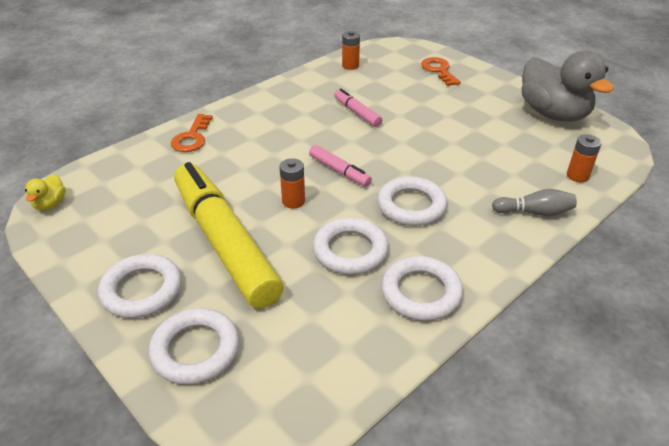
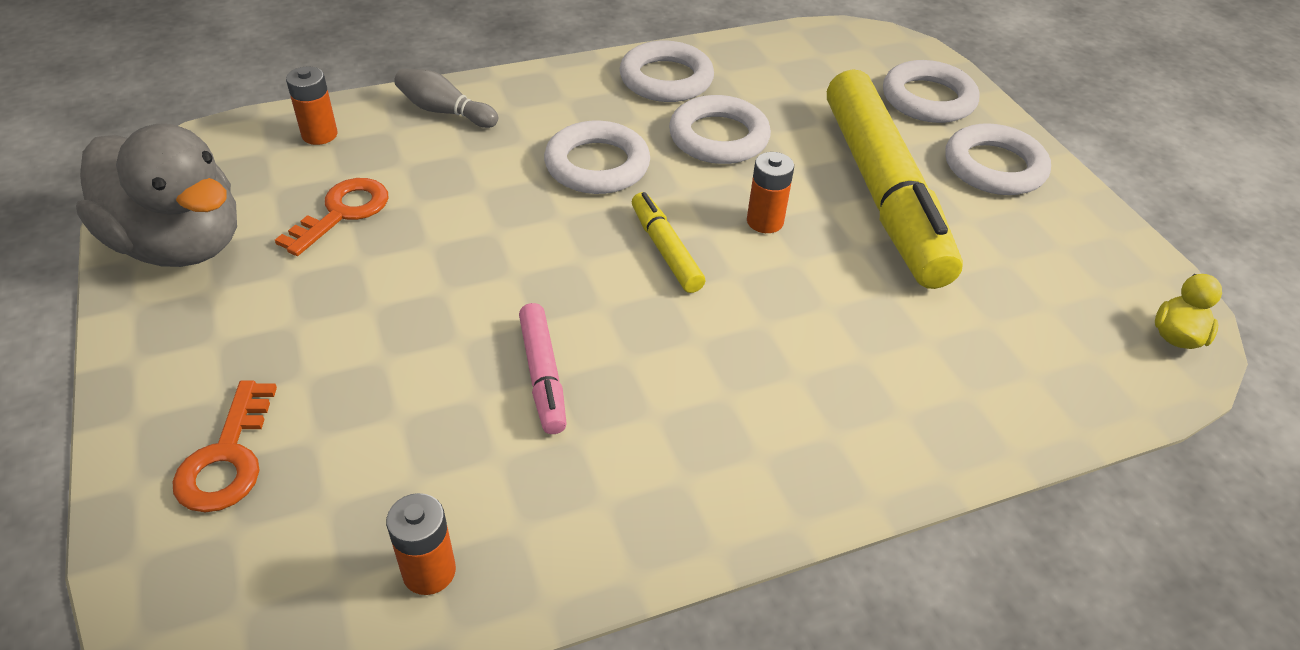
camera: 160 degrees left, 5 degrees up
(192, 137) = (923, 419): orange key -> orange key (342, 213)
(339, 171) = (665, 250): pink marker -> yellow marker
(553, 114) = (180, 244): grey duck -> grey duck turned 135 degrees clockwise

